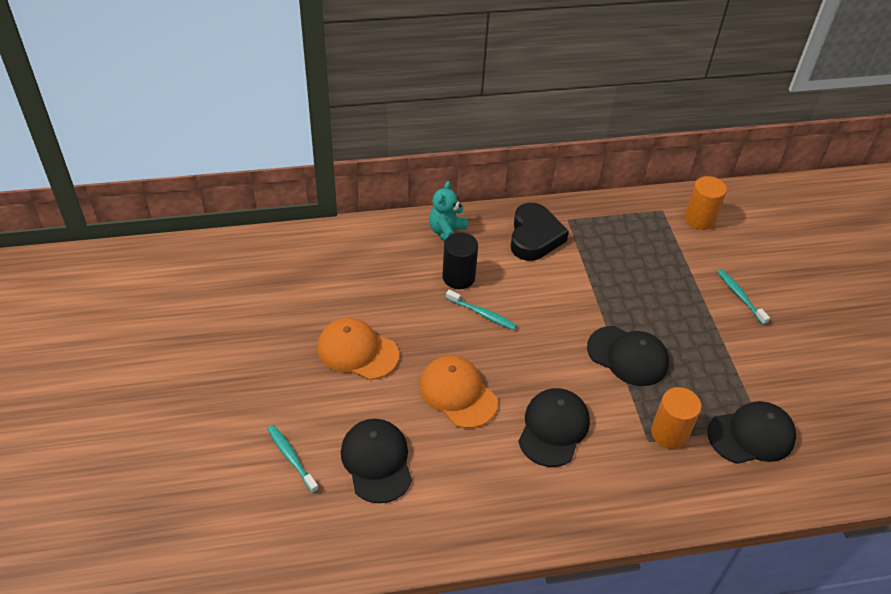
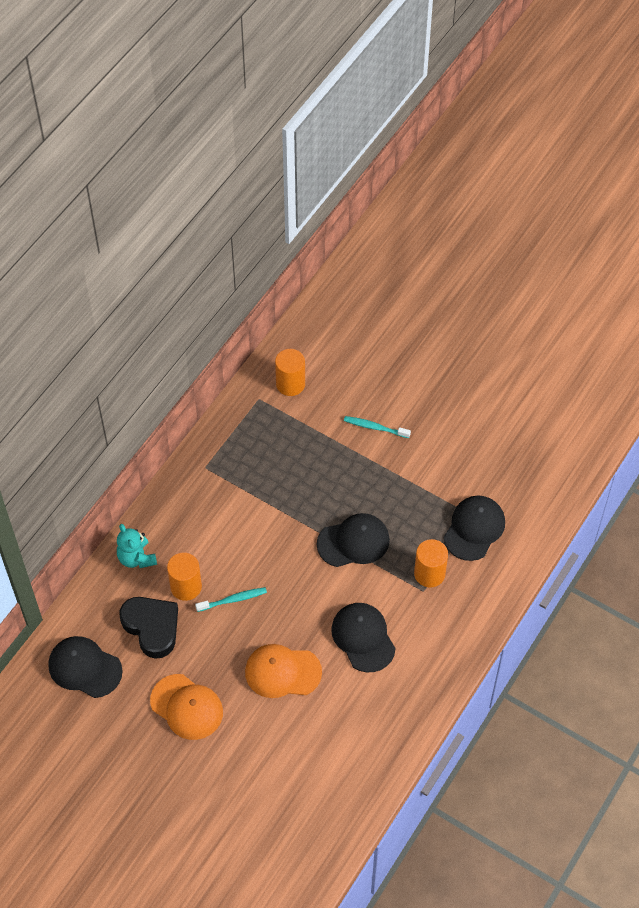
camera: 45 degrees left, 10 degrees up
(291, 458) = (235, 816): turquoise toothbrush -> none
(357, 351) = (187, 707): orange cap -> orange cap turned 120 degrees counterclockwise
(377, 461) = (287, 765): black cap -> black cap (85, 668)
(458, 277) = (186, 587): black cylinder -> orange cylinder
(534, 237) = (199, 504): black heart -> black heart (152, 627)

